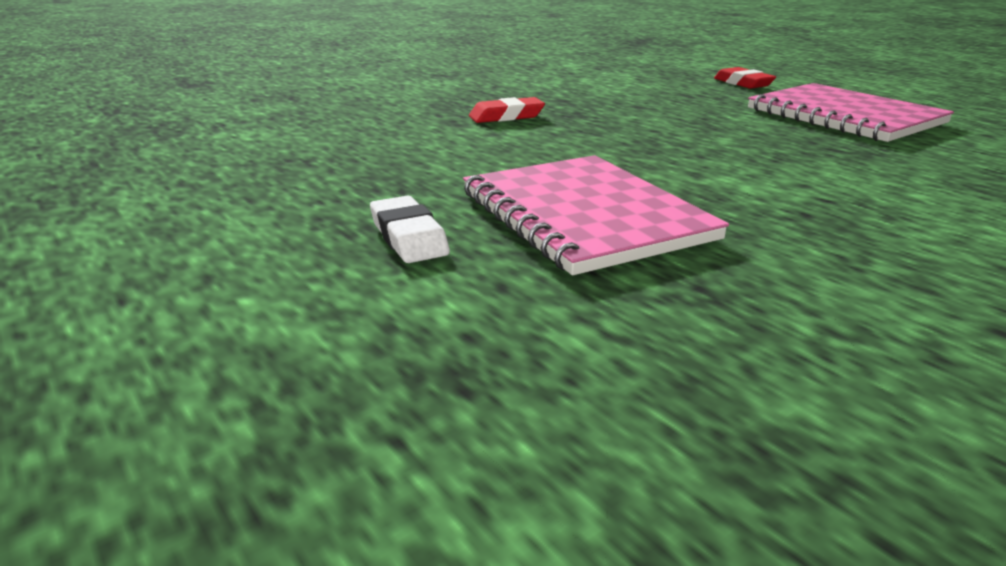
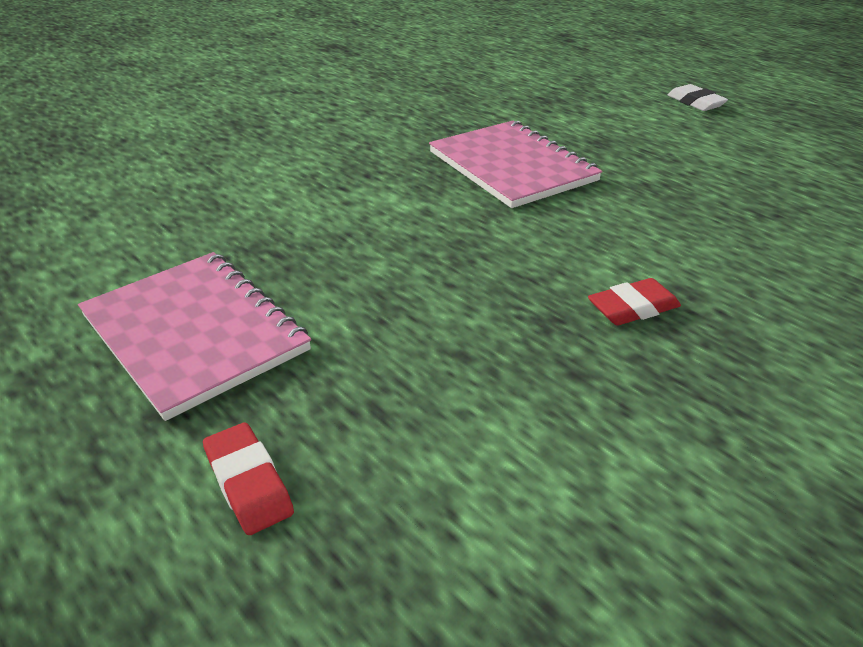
camera: 175 degrees right, 10 degrees up
(408, 237) = (608, 148): white eraser -> white eraser (695, 102)

